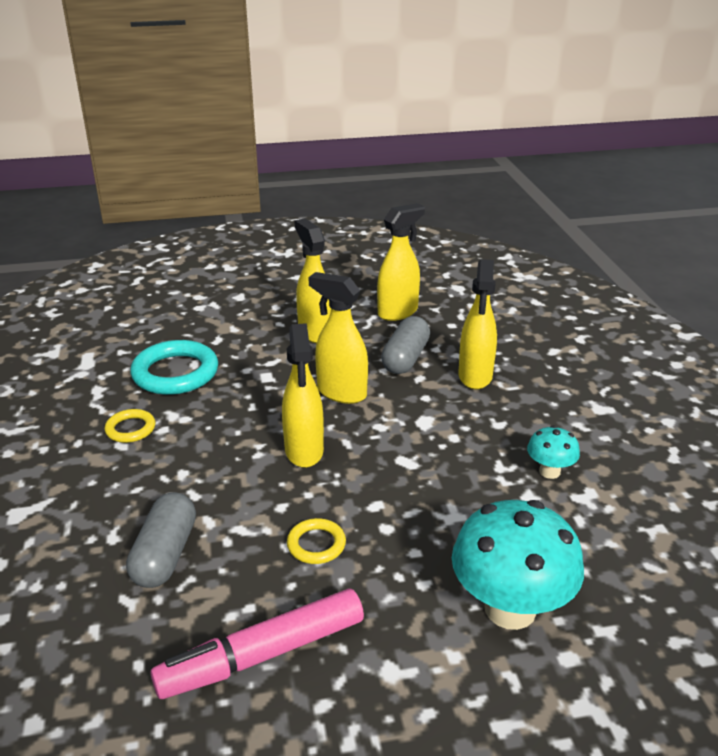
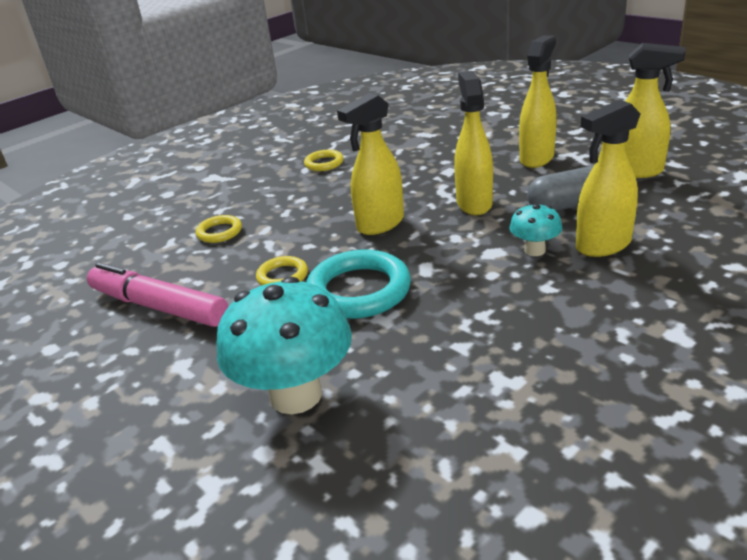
camera: 60 degrees right, 0 degrees up
(165, 554) = (219, 232): grey capsule -> yellow ring
(175, 373) = (402, 145): turquoise ring -> turquoise ring (359, 290)
(549, 471) = (514, 344): turquoise mushroom -> turquoise mushroom (534, 250)

